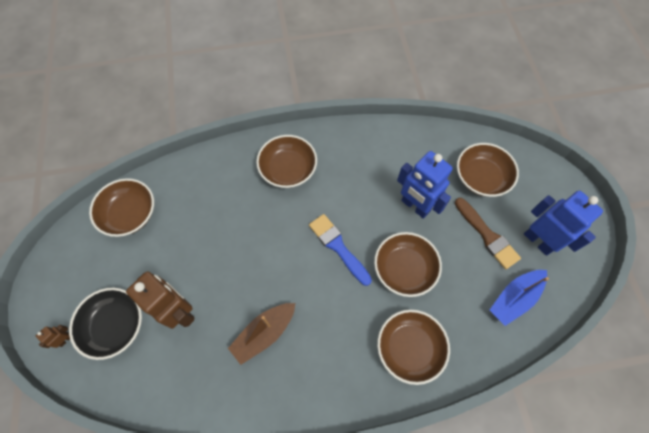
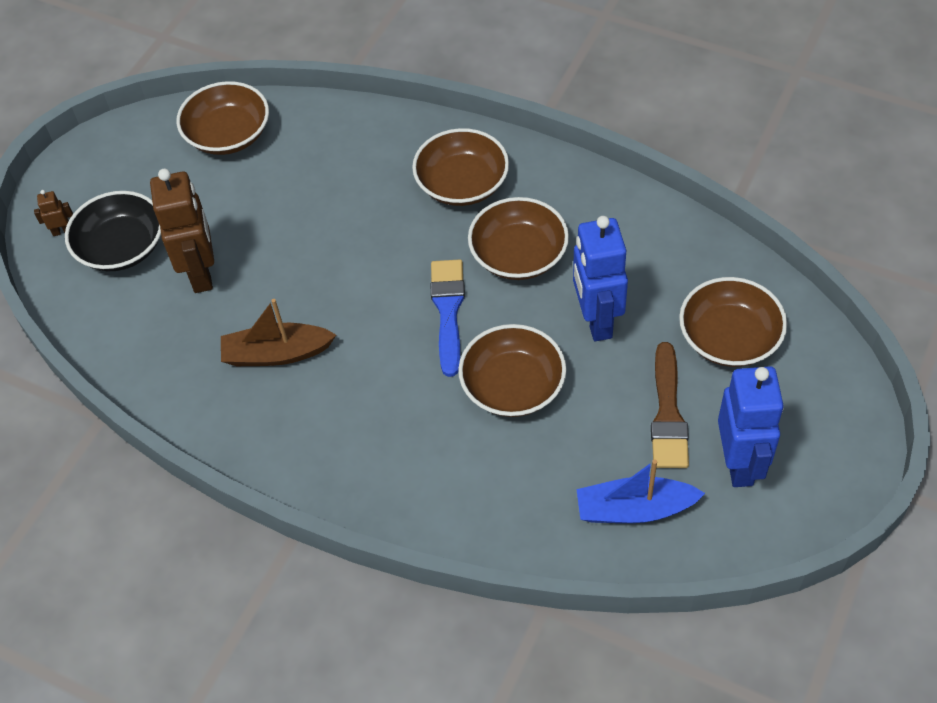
camera: 40 degrees right, 10 degrees down
(409, 348) = (438, 477): brown bowl -> brown bowl (518, 255)

